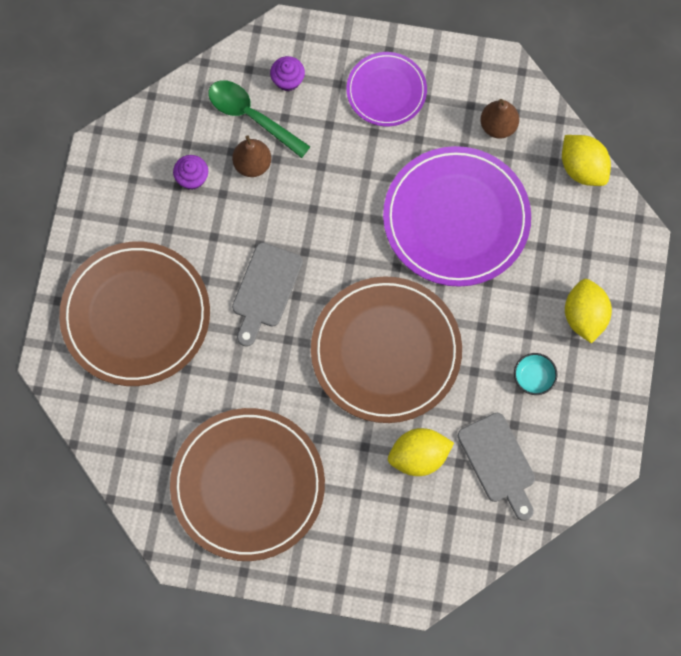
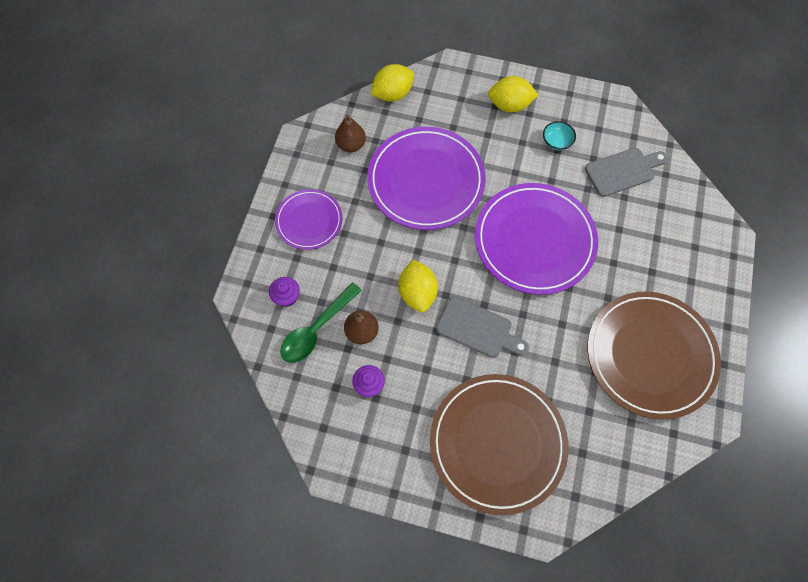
camera: 85 degrees left, 5 degrees down
(386, 351) = (534, 240): brown plate -> purple plate
(419, 457) = (620, 224): yellow lemon -> yellow lemon (417, 293)

